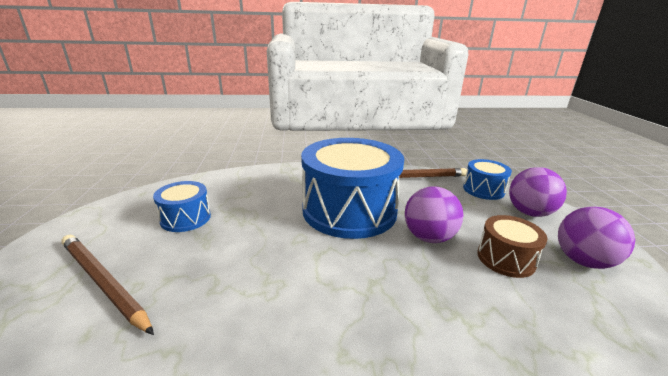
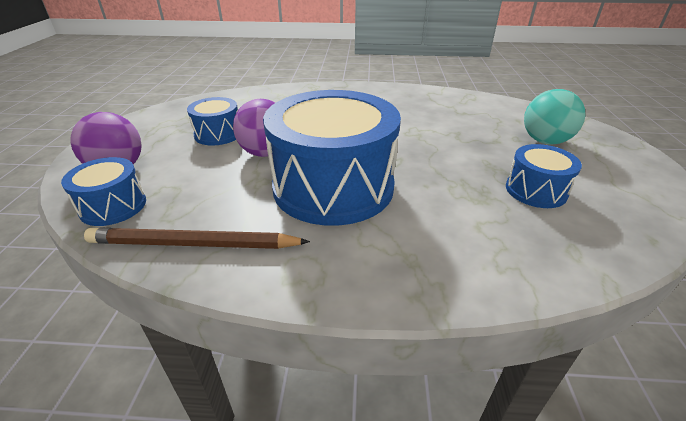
camera: 170 degrees left, 10 degrees up
(103, 283) = (545, 141): brown pencil -> turquoise ball
(505, 258) = (218, 134): brown drum -> blue drum
(583, 261) = (158, 129): purple ball -> none

